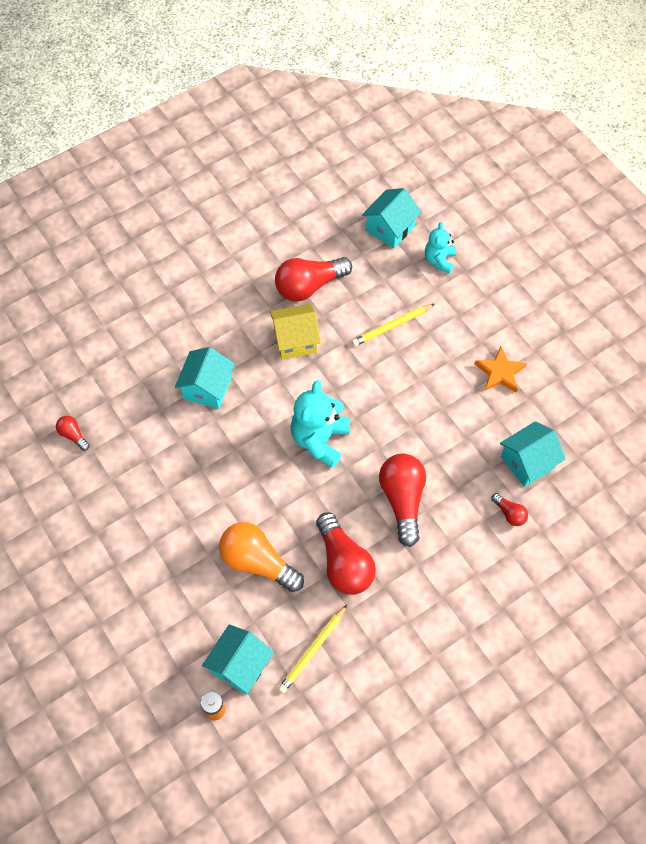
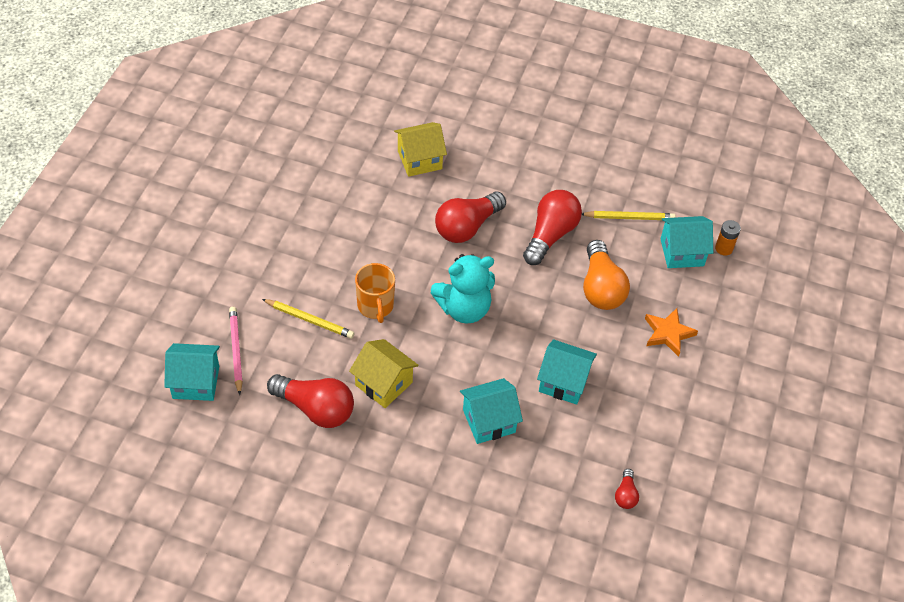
camera: 130 degrees left, 10 degrees down
(371, 378) = (375, 306): none -> orange mug
(399, 265) = (236, 350): none -> pink pencil
(439, 260) = (206, 323): turquoise teddy bear -> none
(500, 372) = (296, 223): orange star -> orange star (668, 333)
(509, 513) = (419, 160): red light bulb -> yellow house
(527, 462) = (366, 169): turquoise house -> turquoise house (563, 382)

